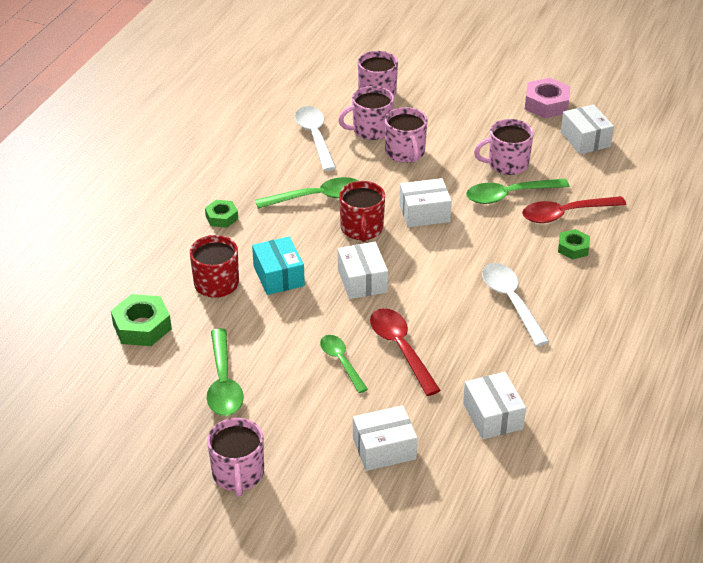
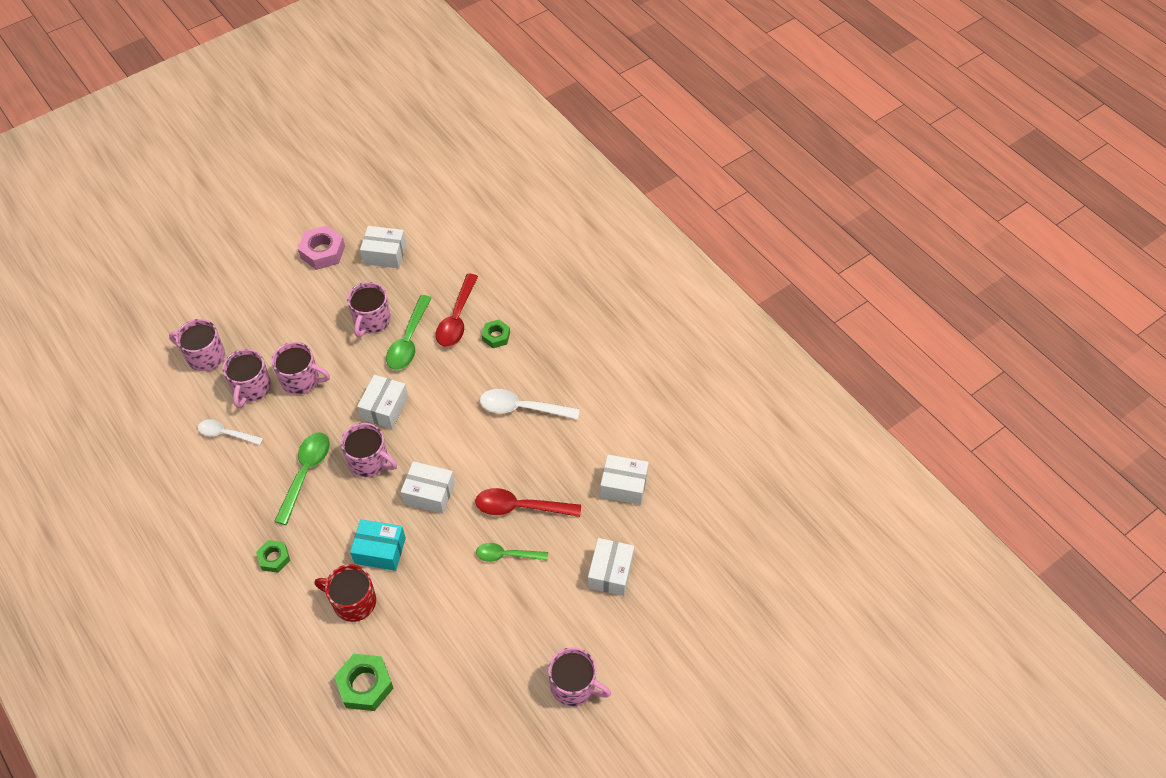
camera: 60 degrees left, 15 degrees up
(223, 383) = (473, 651): green spoon -> none
(315, 137) = (226, 434): white spoon -> white spoon, size x0.67
(362, 229) = (369, 461): red mug -> pink mug

